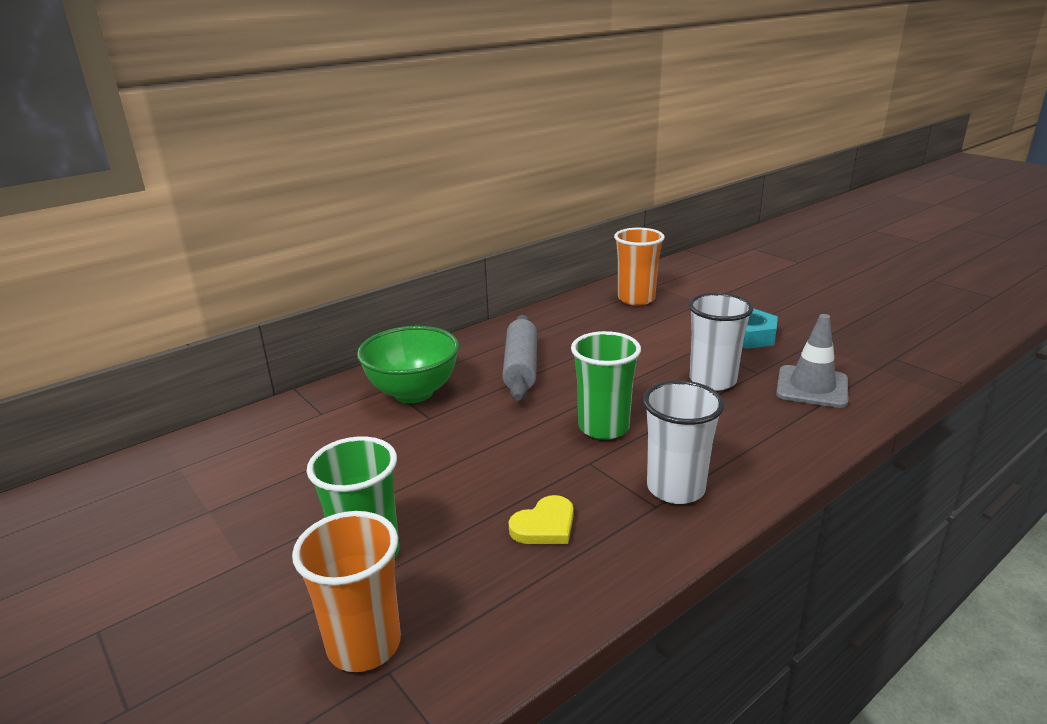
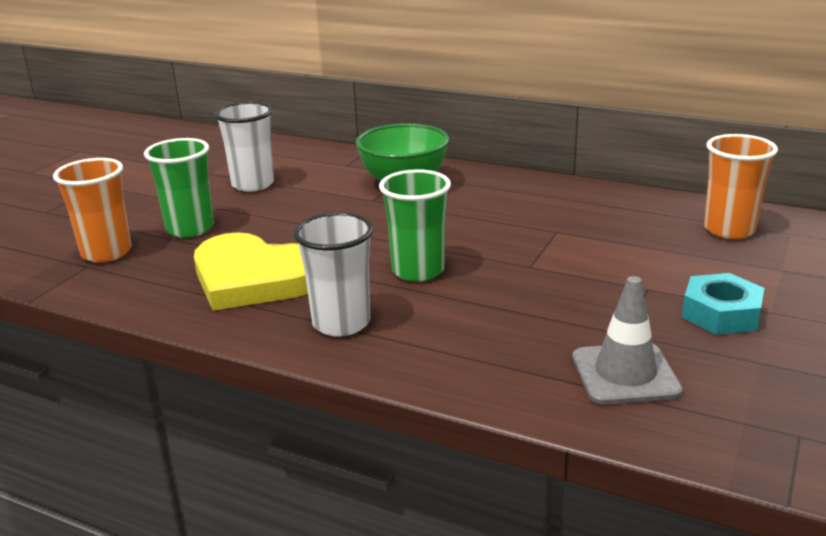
camera: 65 degrees right, 0 degrees up
(521, 367) = (493, 211): grey rolling pin -> none
(544, 525) = (254, 278): yellow heart -> yellow heart, size x2.22
(712, 381) = (571, 309): white cup -> white cup (253, 184)

